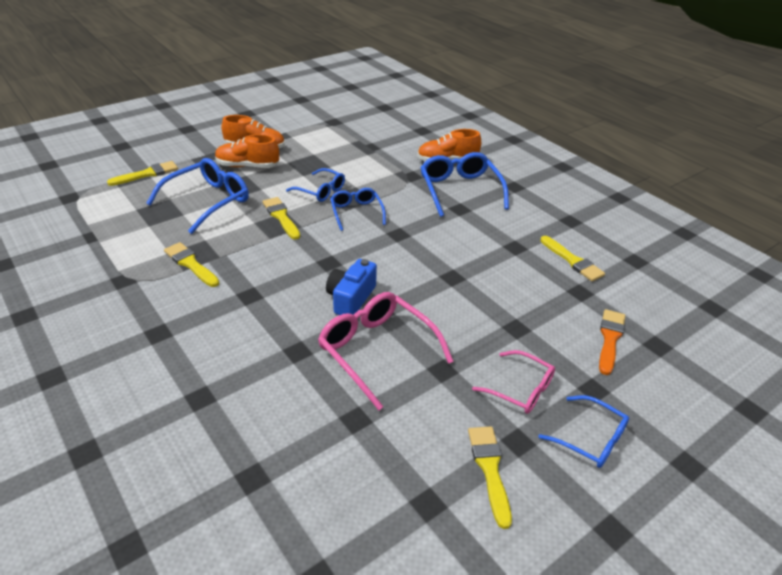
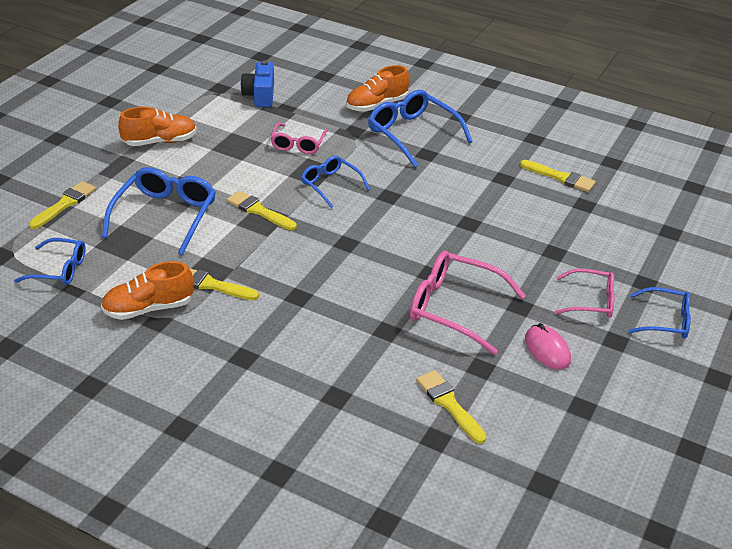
camera: 25 degrees left, 0 degrees up
(247, 166) = (171, 165): orange shoe -> orange shoe (149, 308)
(320, 191) = (274, 172): blue glasses -> blue glasses (59, 269)
(351, 298) = (394, 270): blue camera -> blue camera (260, 95)
(358, 175) = (298, 144): none -> pink glasses
(437, 425) = (547, 350): none -> pink mouse
(489, 469) = (608, 368): yellow brush -> yellow brush (449, 404)
(610, 339) = (632, 238): orange brush -> none

